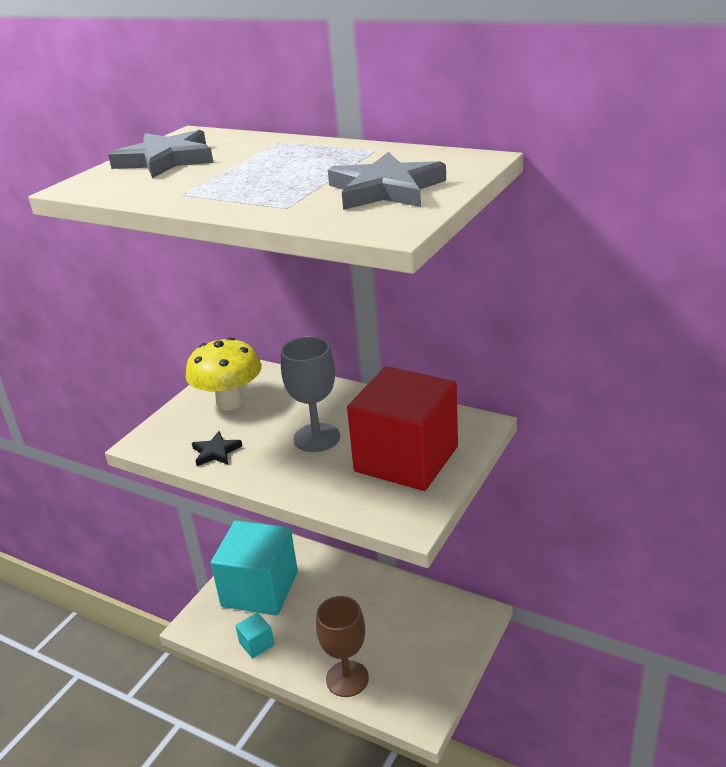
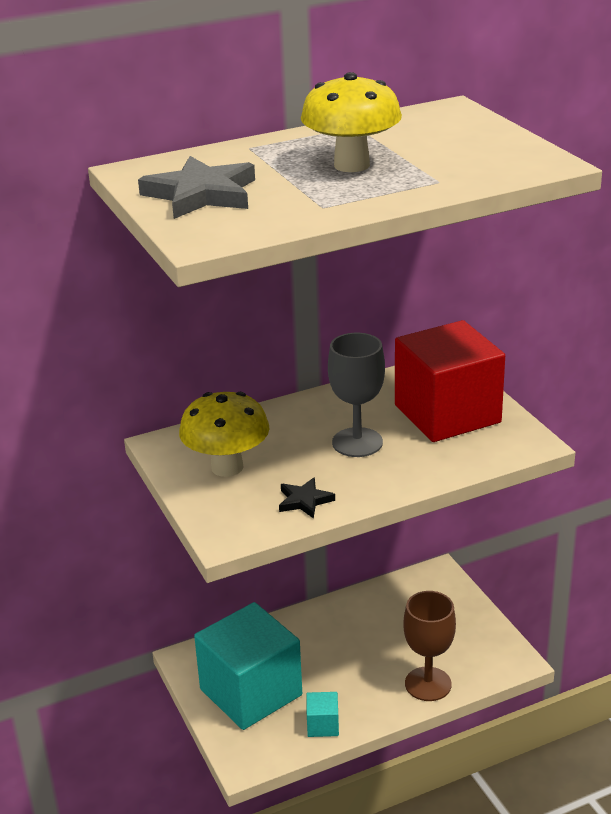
camera: 55 degrees left, 0 degrees up
(283, 174) = (351, 165): none -> yellow mushroom
(385, 189) = (464, 146): grey star -> none

